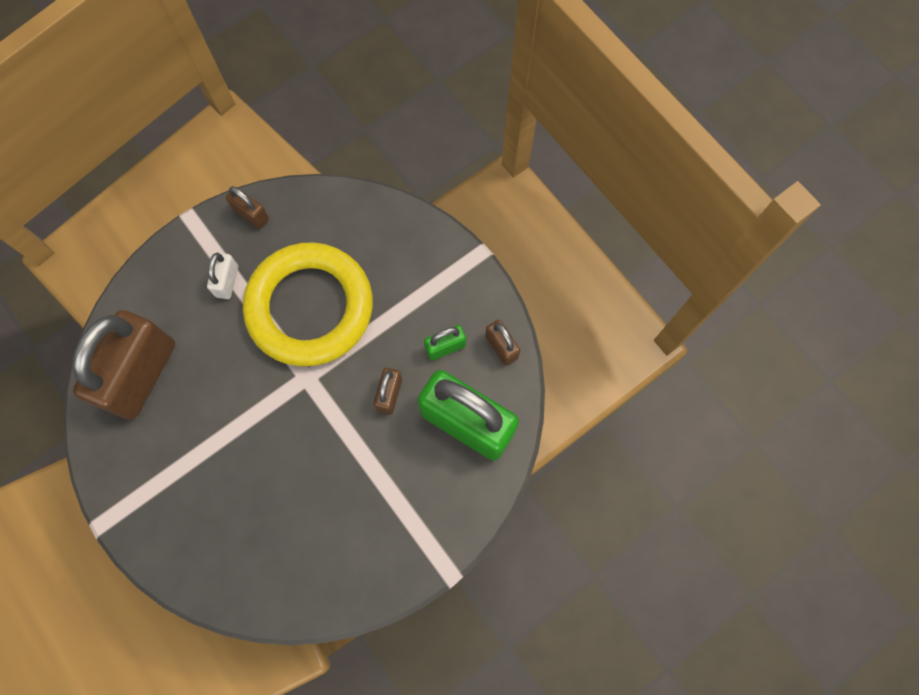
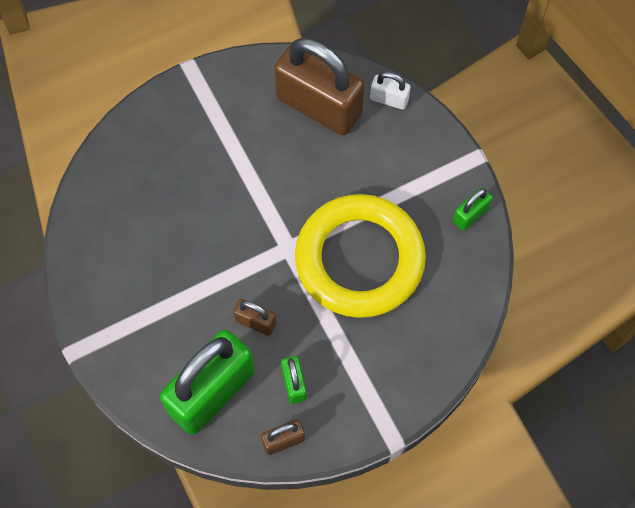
camera: 100 degrees right, 5 degrees down
(227, 281) = (400, 186): white padlock -> white padlock (389, 99)
(251, 214) = (470, 215): brown padlock -> green padlock

